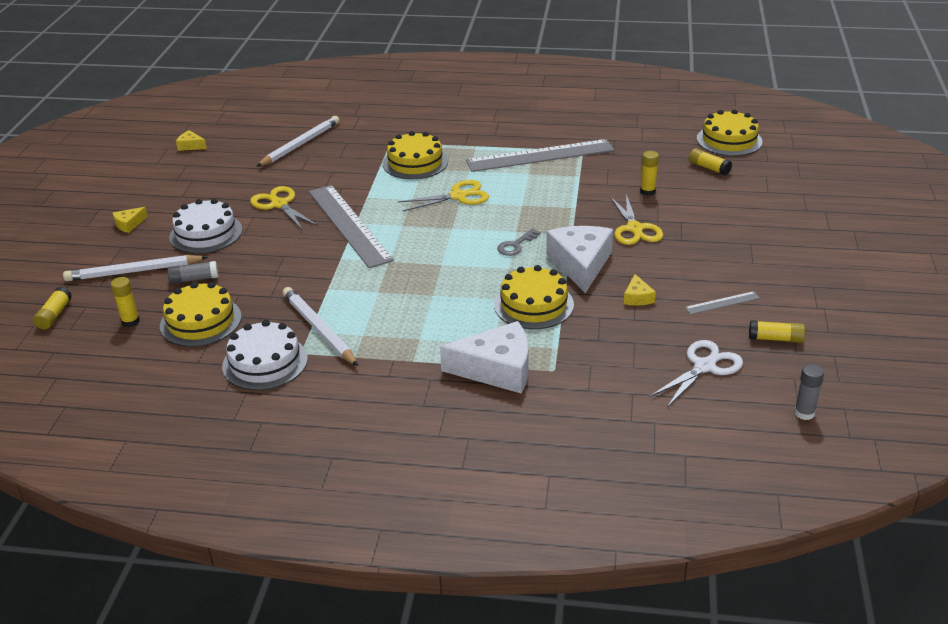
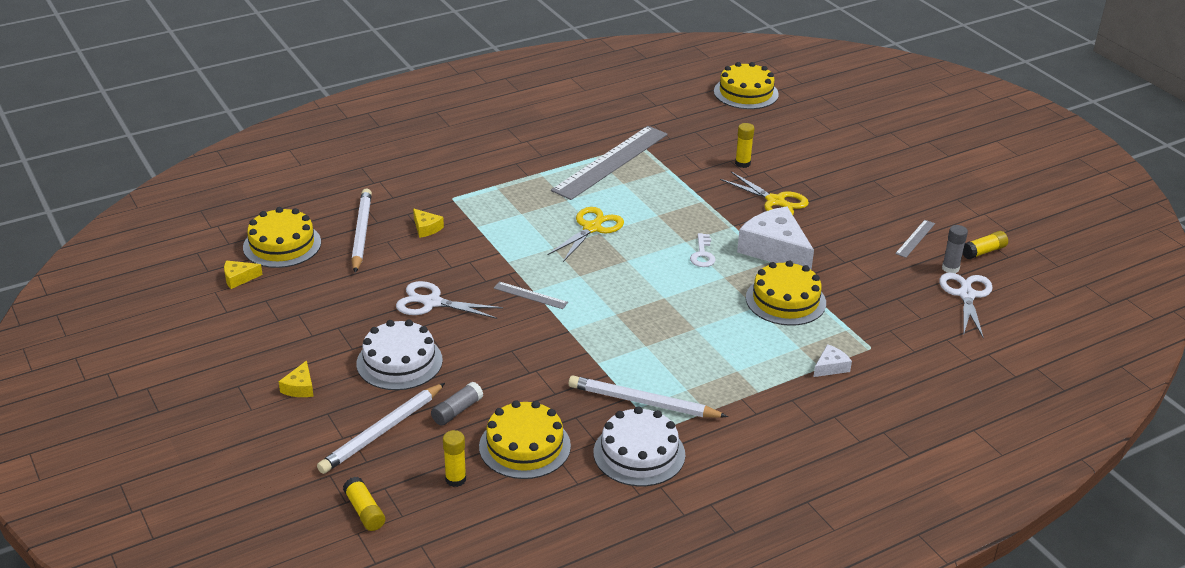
camera: 40 degrees left, 0 degrees up
(279, 204) = (432, 302): yellow scissors -> white scissors
(349, 225) = (530, 295): grey ruler -> grey ruler, size x0.43
(415, 162) = (506, 210): yellow cake -> yellow cake (282, 245)
(497, 369) = (830, 367): white cheese -> white cheese, size x0.45
(515, 245) = (702, 254): grey key -> white key
(637, 297) = (852, 260): yellow cheese -> yellow cheese (426, 228)
(709, 168) = (762, 124): yellow glue stick -> none
(804, 413) = (1067, 300): grey glue stick -> grey glue stick (950, 268)

